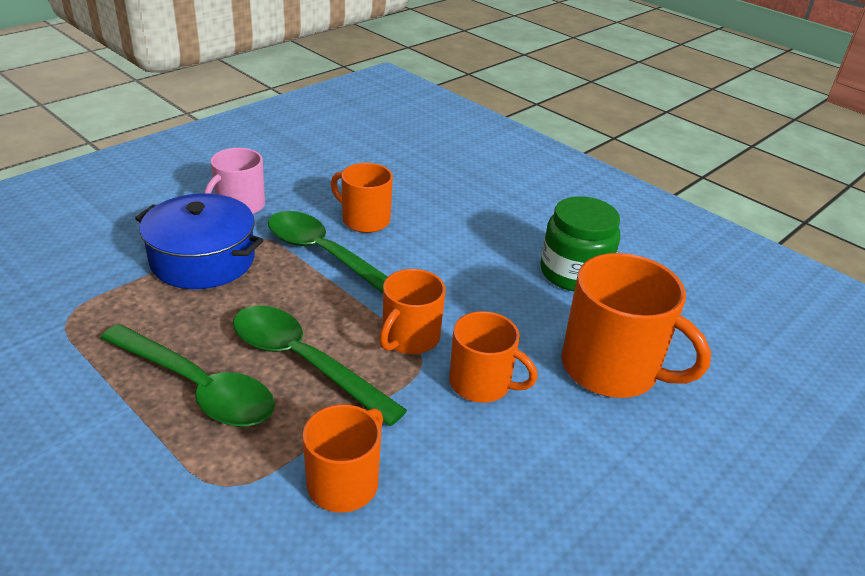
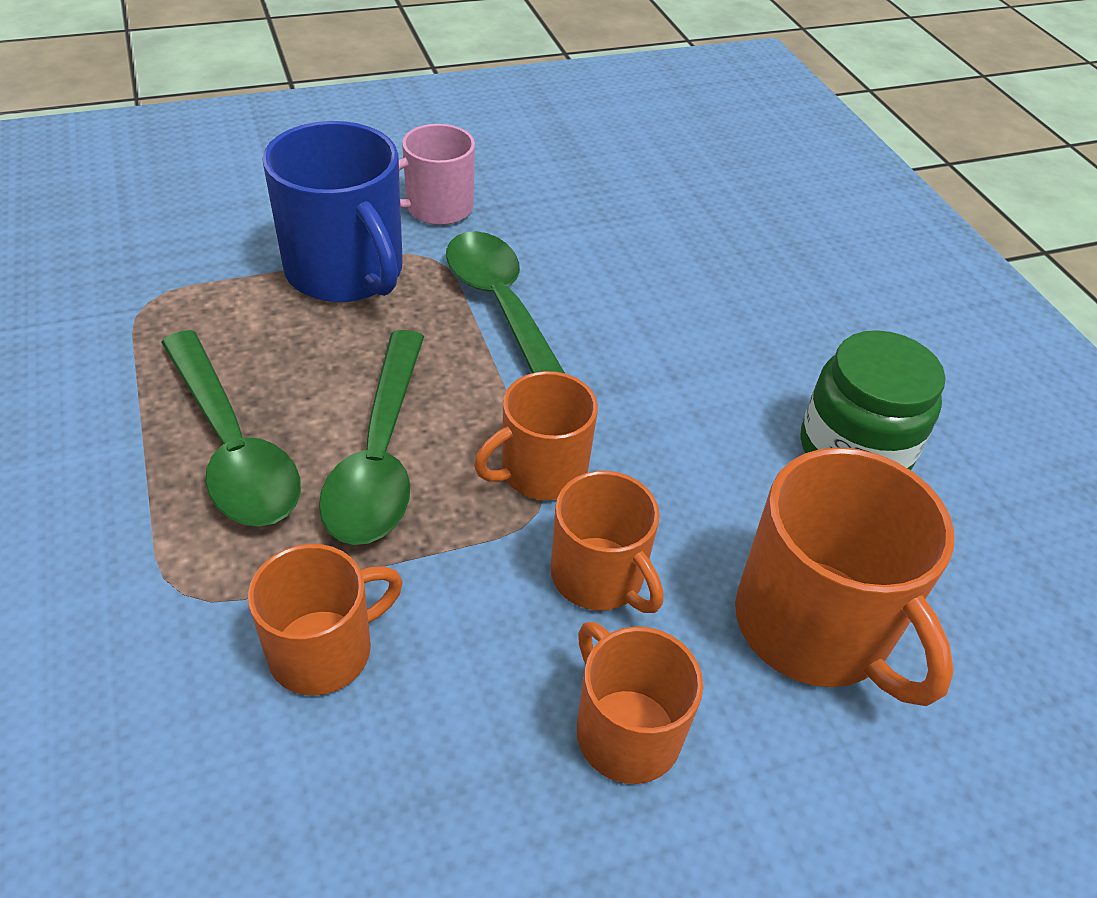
camera: 25 degrees right, 10 degrees up
(203, 260) = (346, 271): blue pot -> blue mug
(303, 361) = (380, 456): green spoon -> green spoon turned 150 degrees counterclockwise
(364, 220) = (590, 274): orange mug -> orange mug (626, 731)

